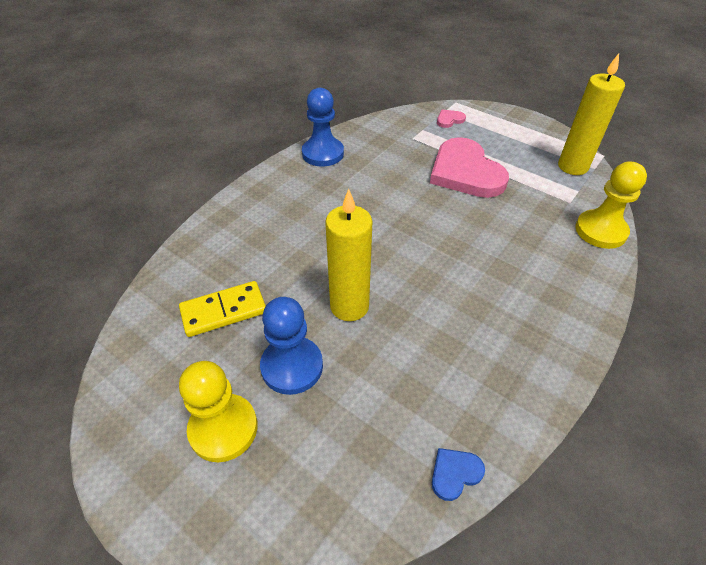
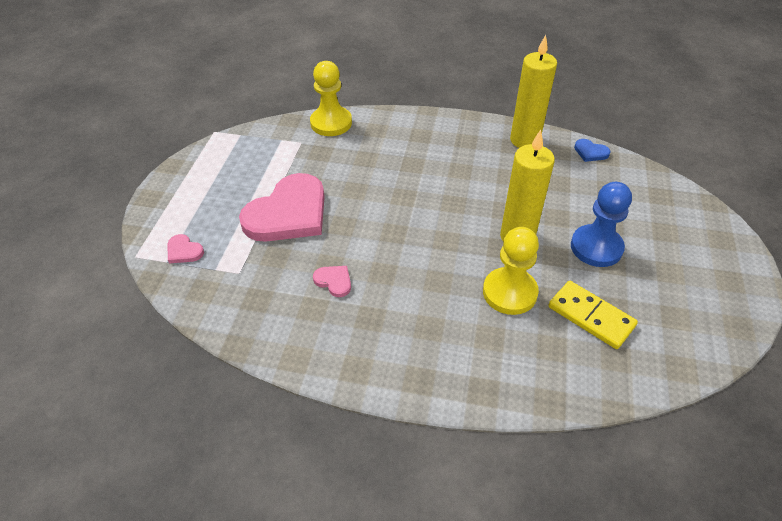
camera: 115 degrees left, 0 degrees up
(223, 428) = (671, 261): yellow pawn -> yellow pawn (509, 292)
(323, 153) = (312, 348): blue pawn -> none
(374, 177) = (334, 281): none -> pink heart
(572, 166) = (243, 147): yellow candle -> yellow candle (524, 140)

